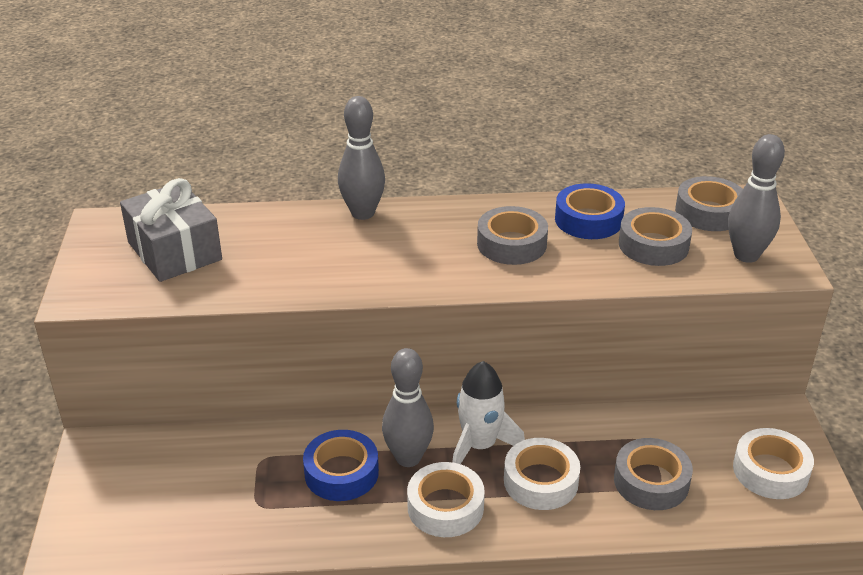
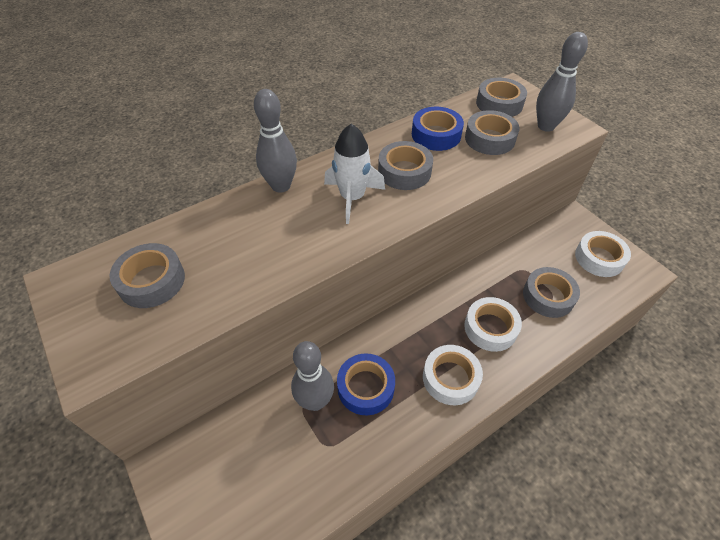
camera: 30 degrees left, 15 degrees up
(174, 251) = (151, 281): grey gift -> grey tape
(408, 458) = (400, 352): grey bowling pin -> grey bowling pin (315, 401)
(479, 446) = (436, 320): white rocket -> white rocket (352, 198)

